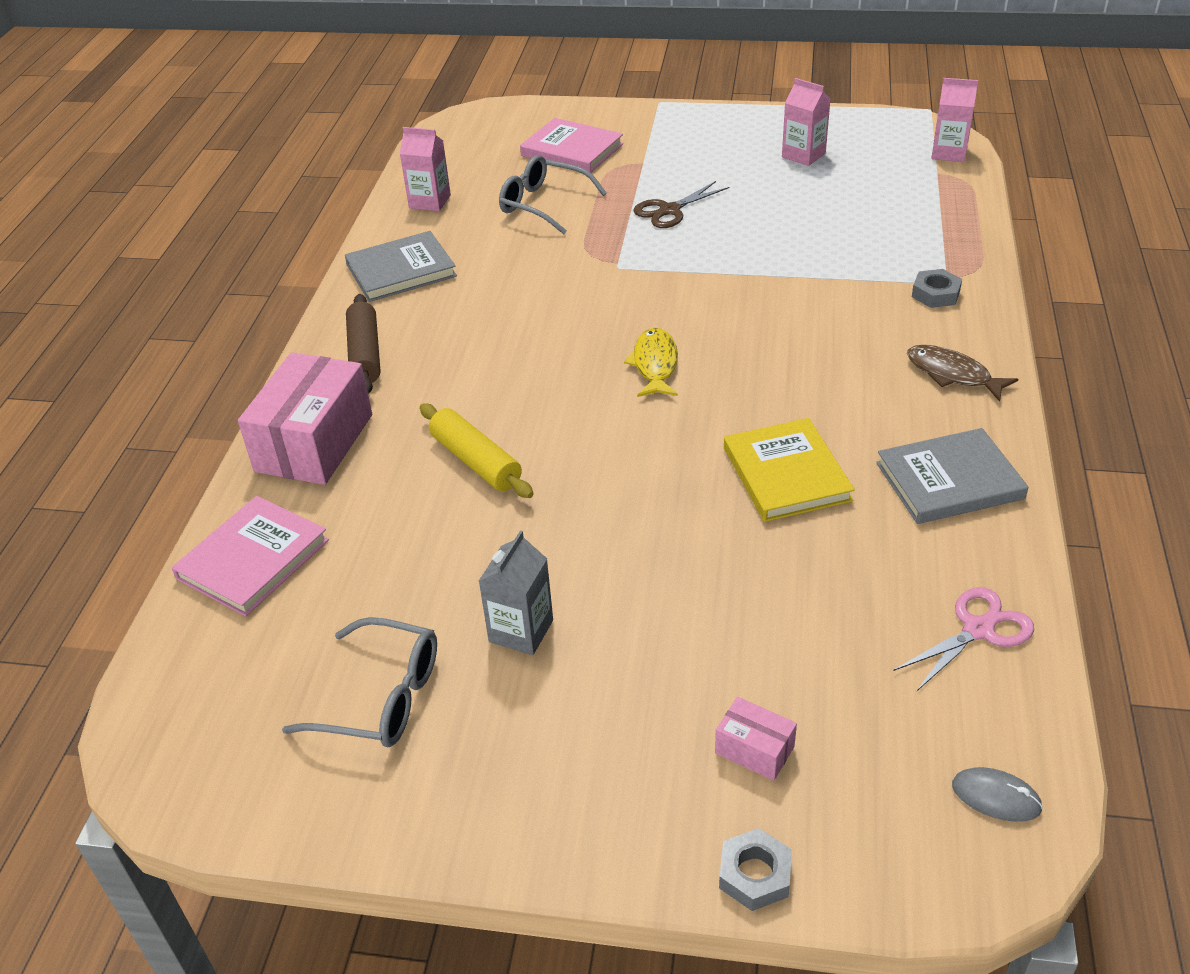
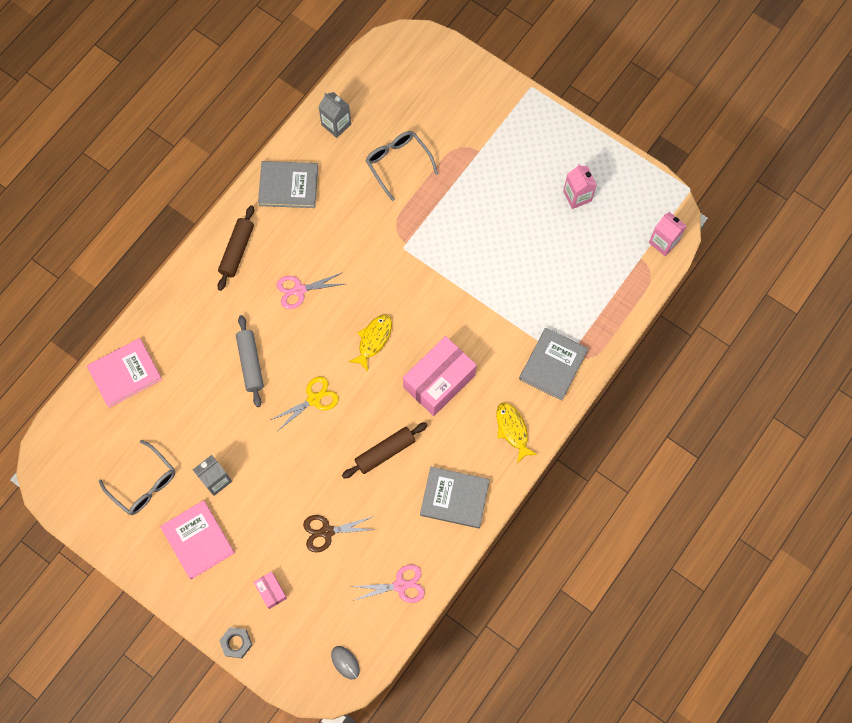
camera: 25 degrees right, 30 degrees up
(314, 443) = (183, 307): pink box -> pink box (439, 381)
(430, 201) = (336, 124): pink carton -> grey carton
(476, 461) = (251, 363): yellow rolling pin -> grey rolling pin
(495, 358) = (299, 290): none -> pink scissors
(572, 150) = (446, 113): pink book -> pink book (198, 540)
(616, 460) = (314, 399): none -> yellow scissors
(669, 210) = (463, 209): brown scissors -> brown scissors (327, 532)
(786, 474) = (385, 452): yellow book -> brown rolling pin
(935, 294) = (553, 365): grey nut -> grey book
(952, 374) = (512, 430): brown fish -> yellow fish

